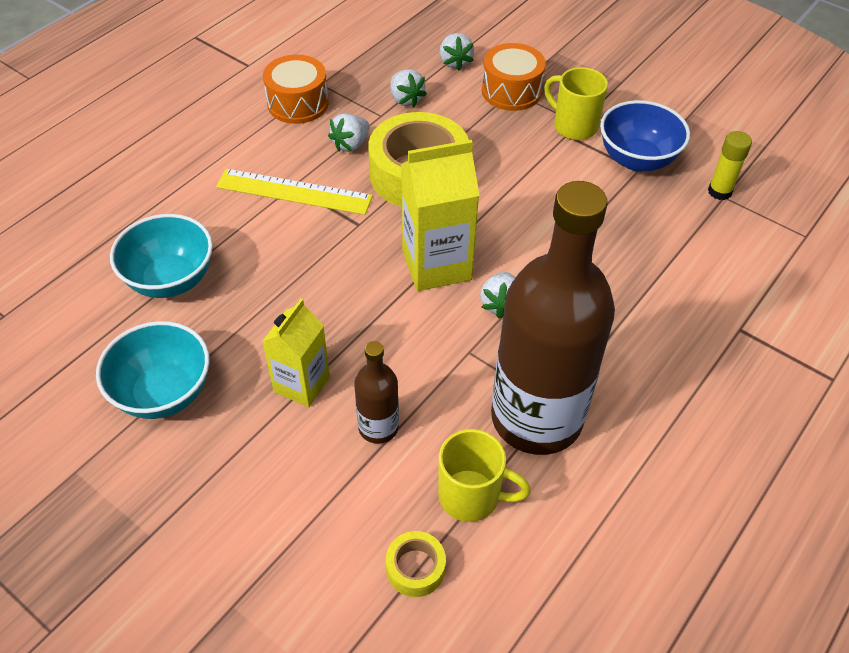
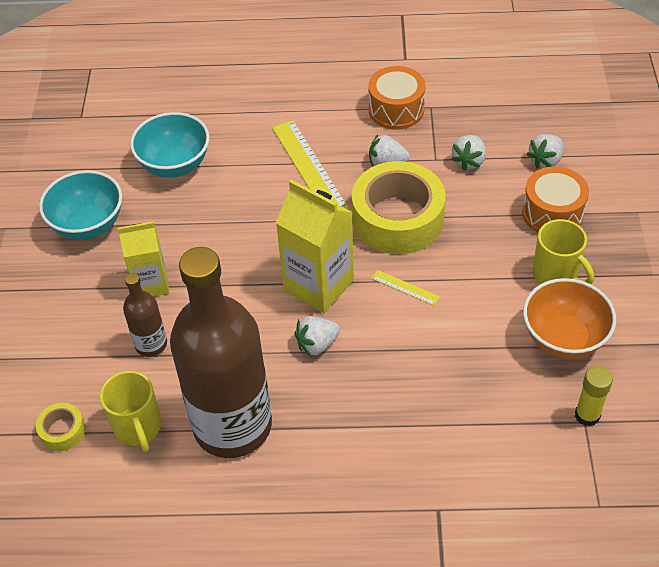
camera: 55 degrees right, 0 degrees up
(497, 213) = (405, 287): none -> yellow ruler
(573, 126) = (556, 275): yellow mug -> yellow mug turned 135 degrees clockwise
(637, 159) = (563, 338): blue bowl -> orange bowl

